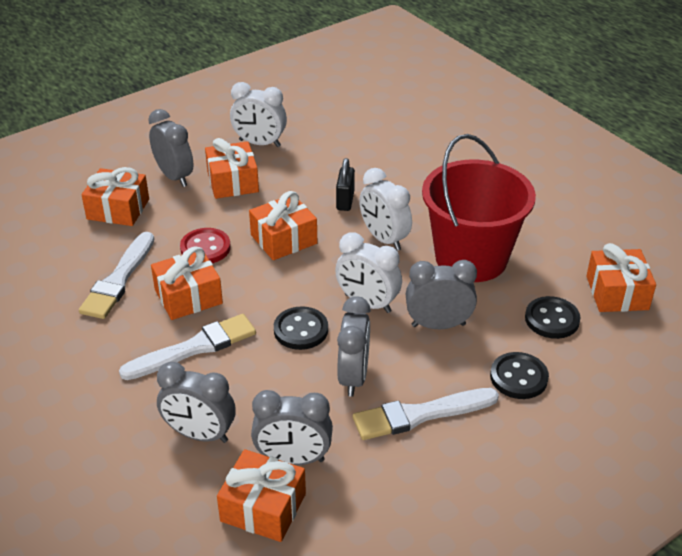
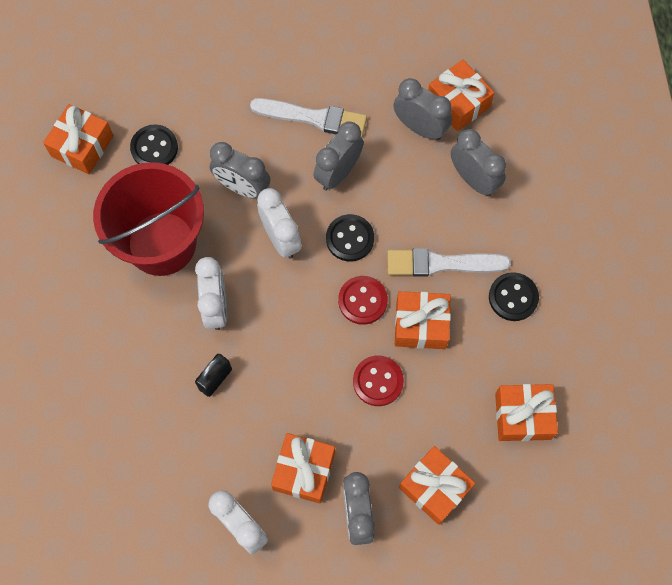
camera: 150 degrees left, 30 degrees up
(118, 280) = (471, 379): white brush -> none
(255, 292) = (362, 301): none -> red button
(284, 239) = (303, 355): orange gift -> orange gift (523, 416)
(518, 377) = (223, 112): black button -> black button (513, 297)

